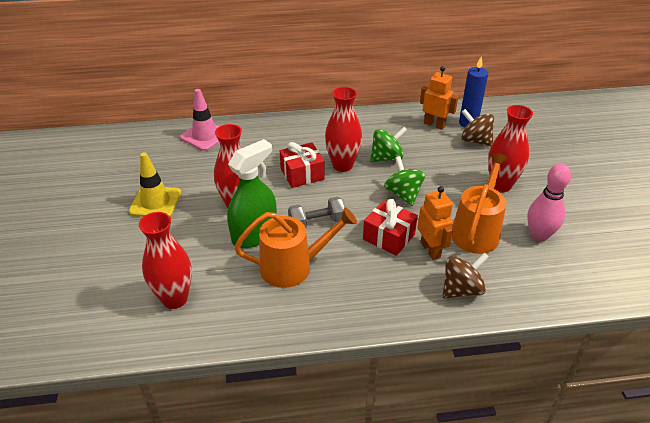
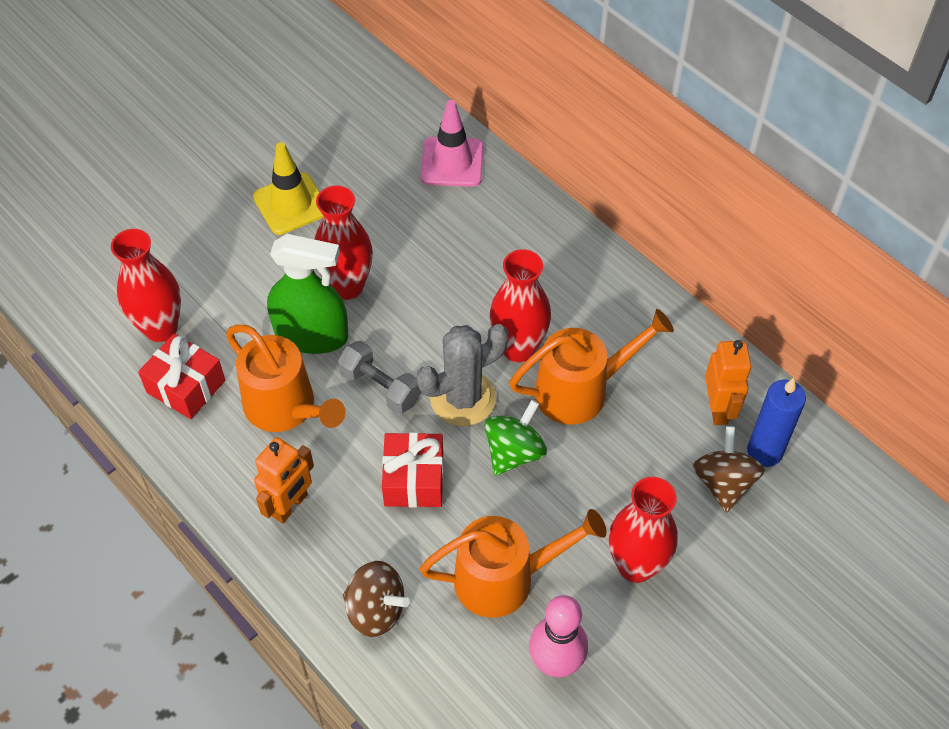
camera: 55 degrees right, 15 degrees up
(302, 174) = (462, 314): red gift -> red gift (186, 386)
(354, 197) = (463, 398): none -> grey cactus
(386, 158) = (580, 390): green spinning top -> orange watering can
(430, 250) = (424, 540): orange robot -> orange robot (290, 506)

